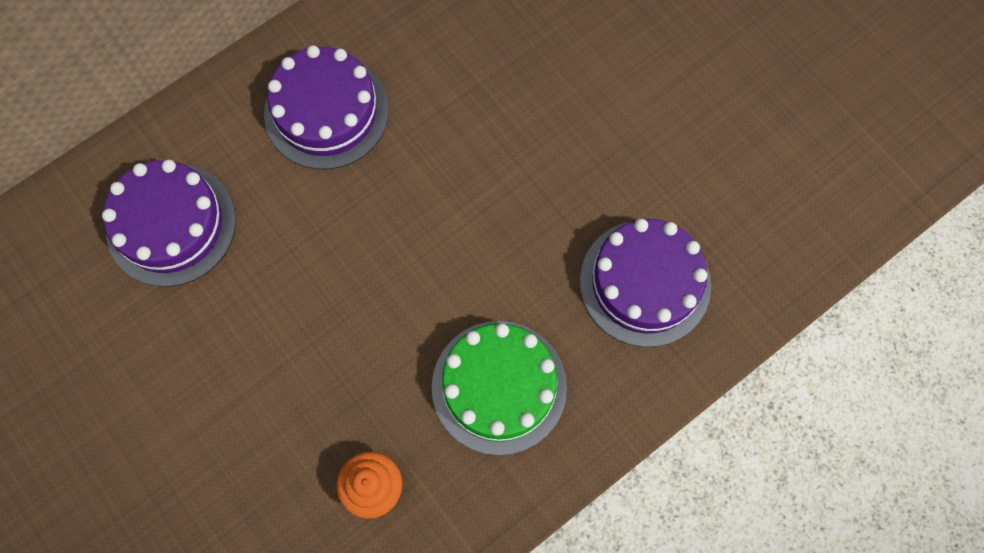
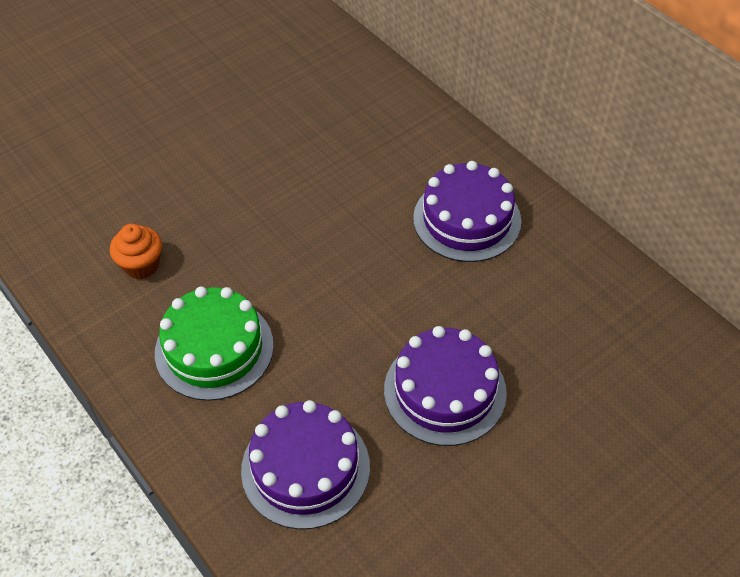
camera: 90 degrees right, 20 degrees down
(171, 224) = (362, 132): purple cake -> purple cake (445, 391)

